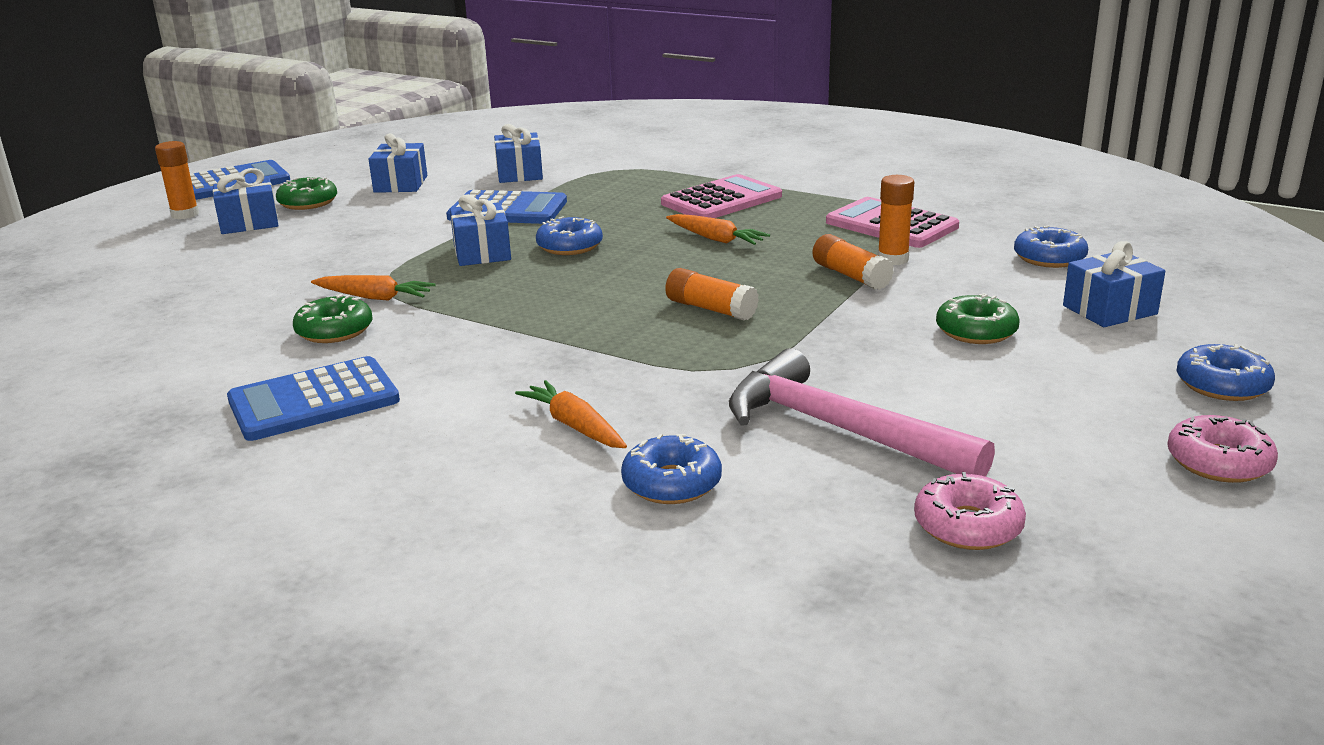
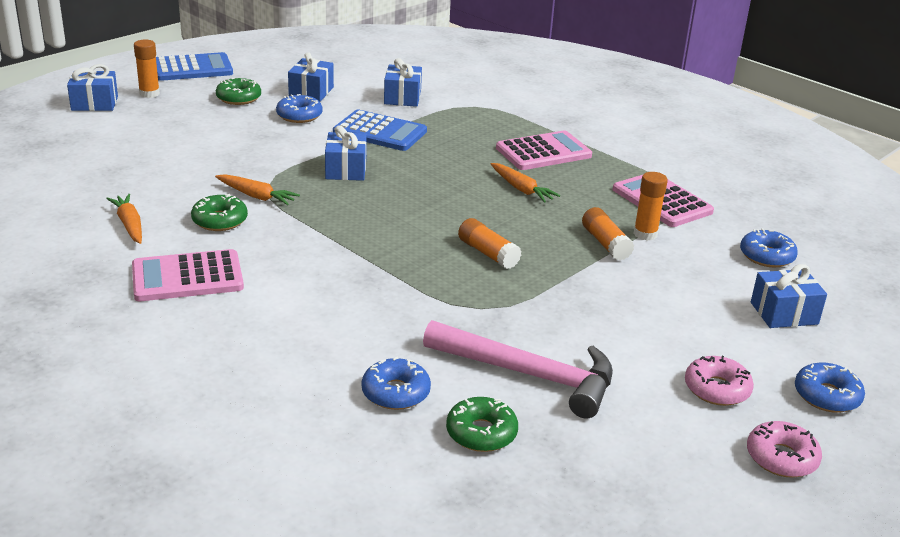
camera: 10 degrees right, 5 degrees up
(249, 223) = (191, 110): blue gift -> blue gift (94, 103)
(314, 401) = (187, 277): blue calculator -> pink calculator
(569, 246) = (411, 176): blue donut -> blue donut (299, 116)
(575, 426) = (351, 334): orange carrot -> orange carrot (129, 225)
(840, 430) = (529, 375): pink hammer -> pink hammer turned 150 degrees clockwise
(967, 526) = (576, 468): pink donut -> pink donut (717, 389)
(976, 331) = (671, 312): green donut -> green donut (481, 433)

